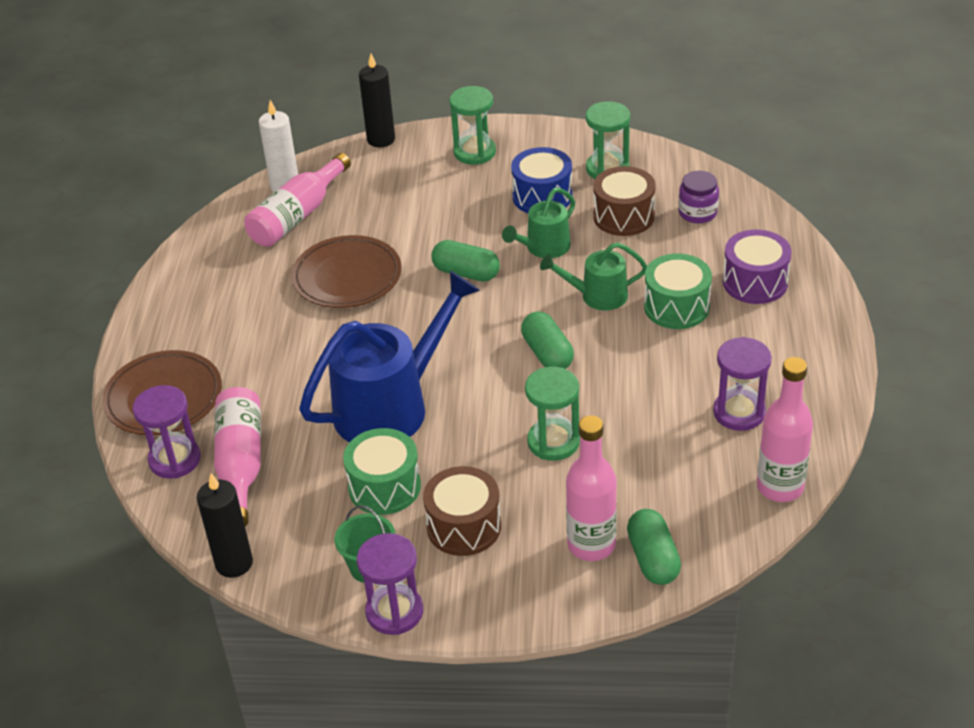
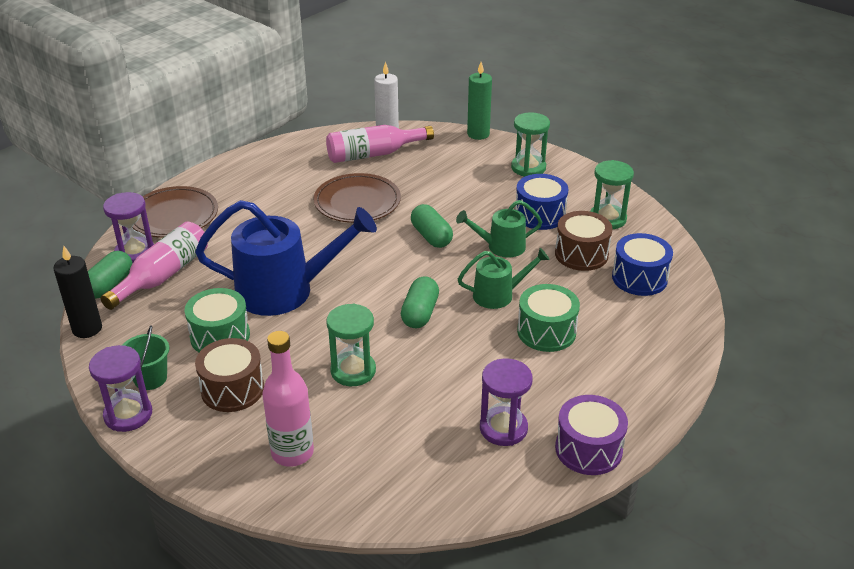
camera: 35 degrees right, 5 degrees down
(381, 139) = (478, 134): black candle -> green candle
(597, 296) = (499, 295): green watering can -> green watering can turned 135 degrees clockwise
(653, 559) = (319, 489): green capsule -> green capsule (109, 285)
(697, 213) = (639, 278): purple jar -> blue drum
(755, 282) = (626, 346): purple drum -> purple drum (588, 449)
(780, 487) = (469, 499): pink bottle -> none

